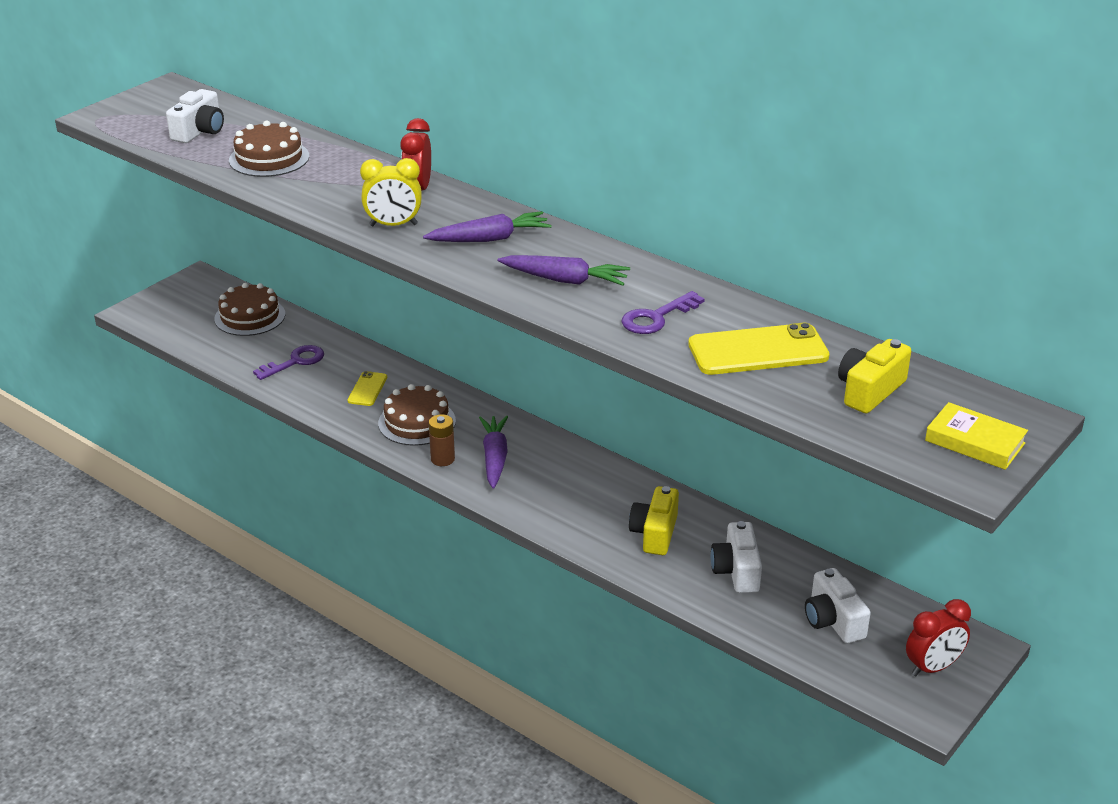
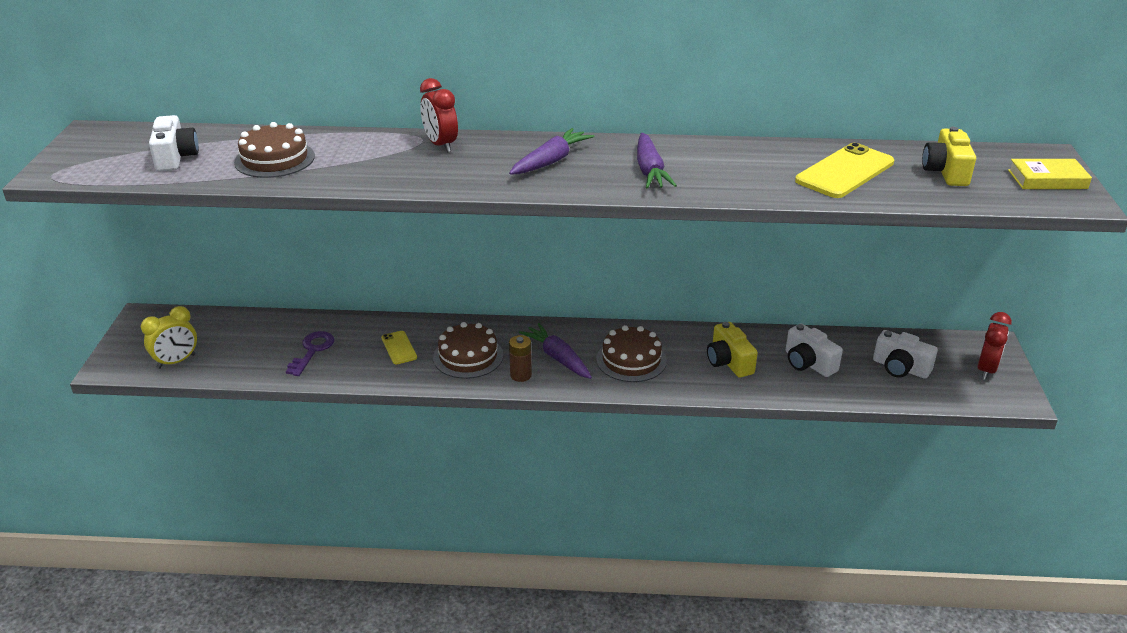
camera: 35 degrees left, 0 degrees up
(250, 316) = (229, 330): brown cake -> brown cake (631, 360)
(393, 225) = (460, 175): yellow clock -> yellow clock (176, 361)
(565, 280) = (650, 171): purple carrot -> purple carrot turned 105 degrees clockwise
(656, 317) = (749, 174): purple key -> none

